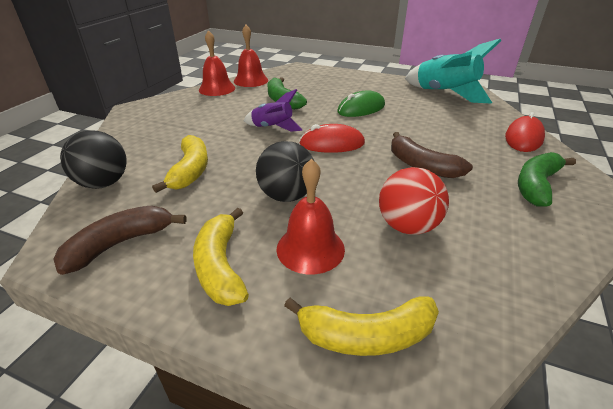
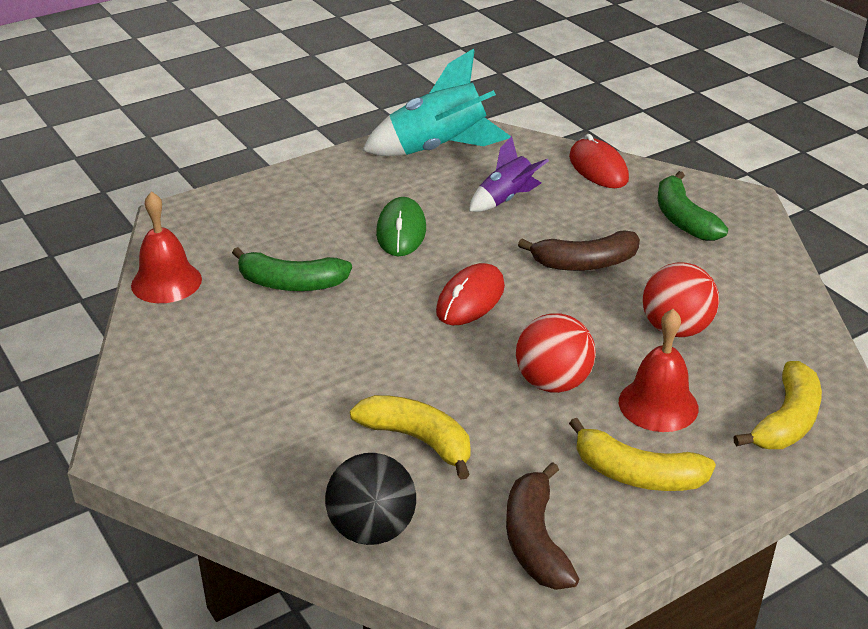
camera: 55 degrees left, 0 degrees up
(217, 89) = (155, 329): red bell -> none
(273, 128) = (371, 327): purple rocket -> purple rocket (506, 199)
(287, 196) = (553, 382): black ball -> red ball

